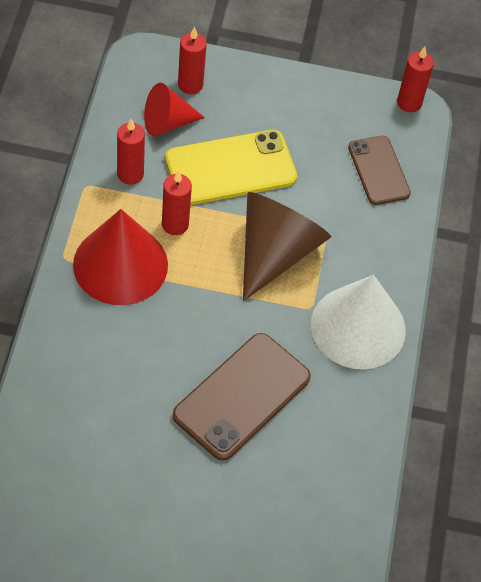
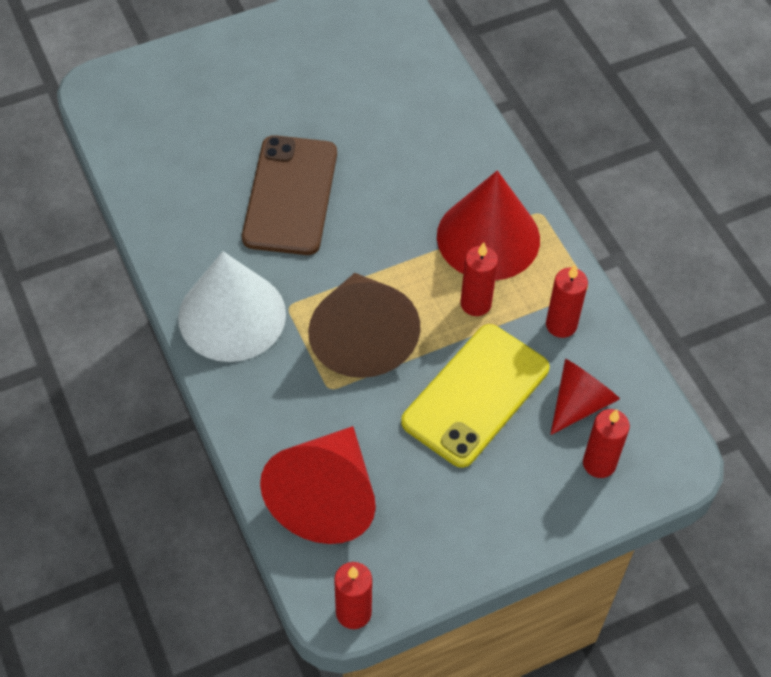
camera: 150 degrees right, 0 degrees up
(379, 170) = (326, 497): brown phone -> red cone

